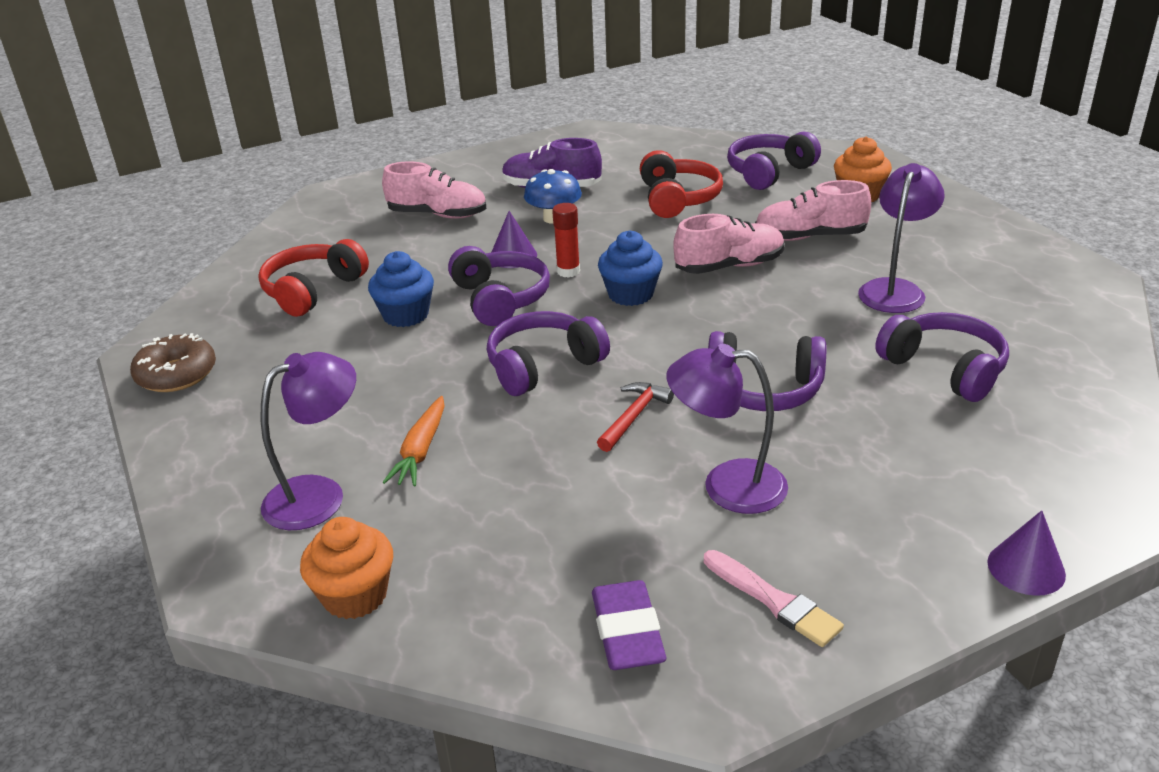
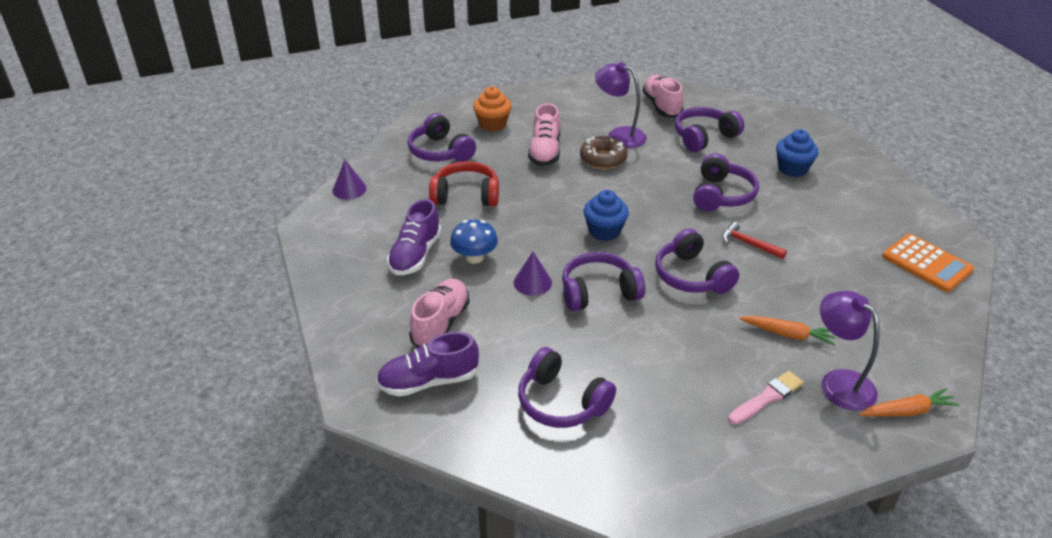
camera: 85 degrees left, 5 degrees up
(176, 374) = (690, 485): brown donut -> brown donut (603, 159)
(251, 560) = (907, 411): none -> orange carrot
(312, 290) = (561, 402): red headphones -> purple headphones
(352, 220) = (428, 381): none -> purple shoe
(355, 595) = (926, 361): orange cupcake -> none
(406, 315) = (613, 343): blue cupcake -> blue cupcake (792, 169)
(568, 271) = (565, 256): red glue stick -> none
(627, 632) = (927, 263): purple eraser -> orange calculator
(727, 486) = (810, 219): purple lamp -> none
(729, 266) = (576, 187): pink shoe -> pink shoe (661, 106)
(774, 601) = (894, 218): pink brush -> pink brush (767, 397)
(1026, 568) = (858, 150): purple cone -> purple cone (349, 189)

